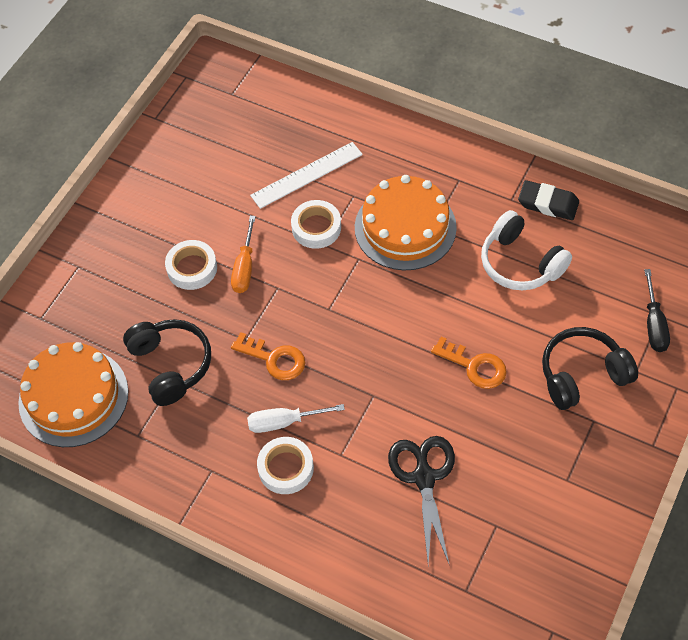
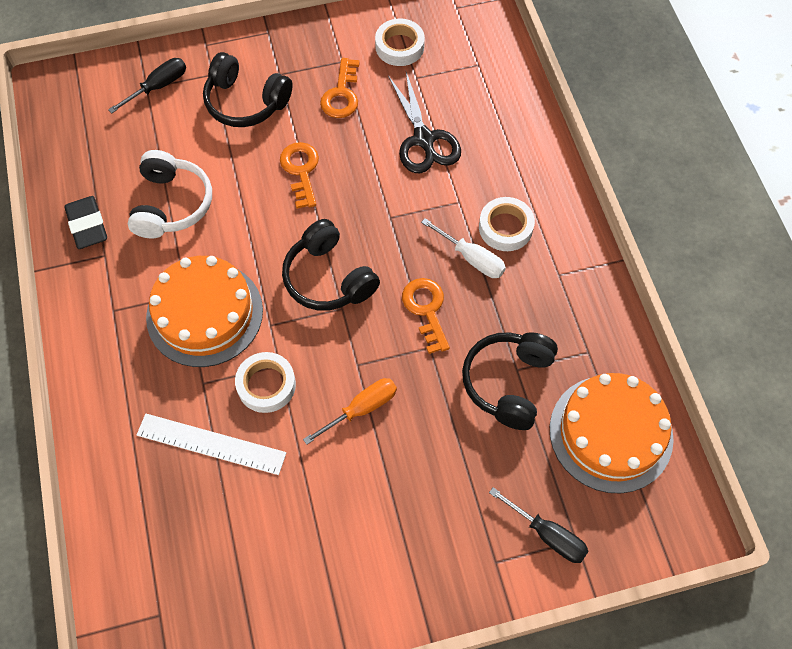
camera: 135 degrees left, 5 degrees up
(61, 305) = (547, 534): none -> black screwdriver
(192, 268) = (403, 454): white tape -> white tape (399, 46)
(360, 318) = (328, 278): none -> black headphones
(424, 478) = (424, 139): black scissors -> black scissors turned 60 degrees counterclockwise
(528, 451) = (341, 94): none -> orange key

